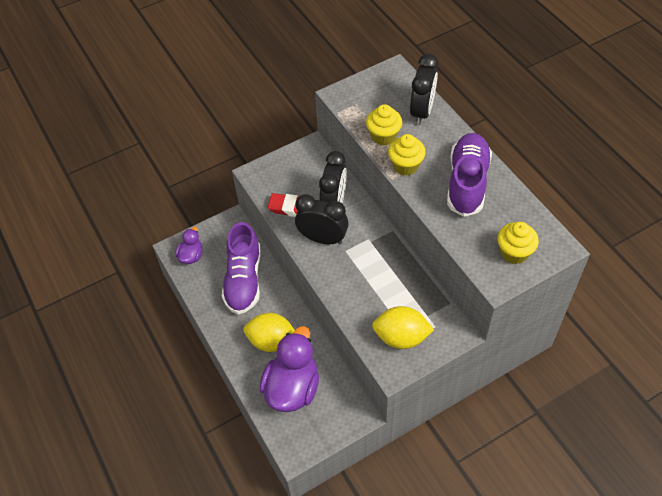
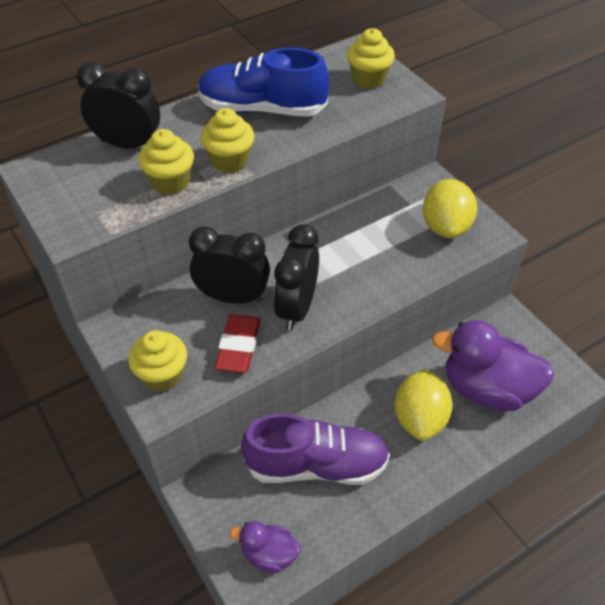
camera: 95 degrees left, 5 degrees down
(275, 173) = (162, 375): none -> yellow cupcake
(467, 182) = (262, 109): purple shoe -> blue shoe

